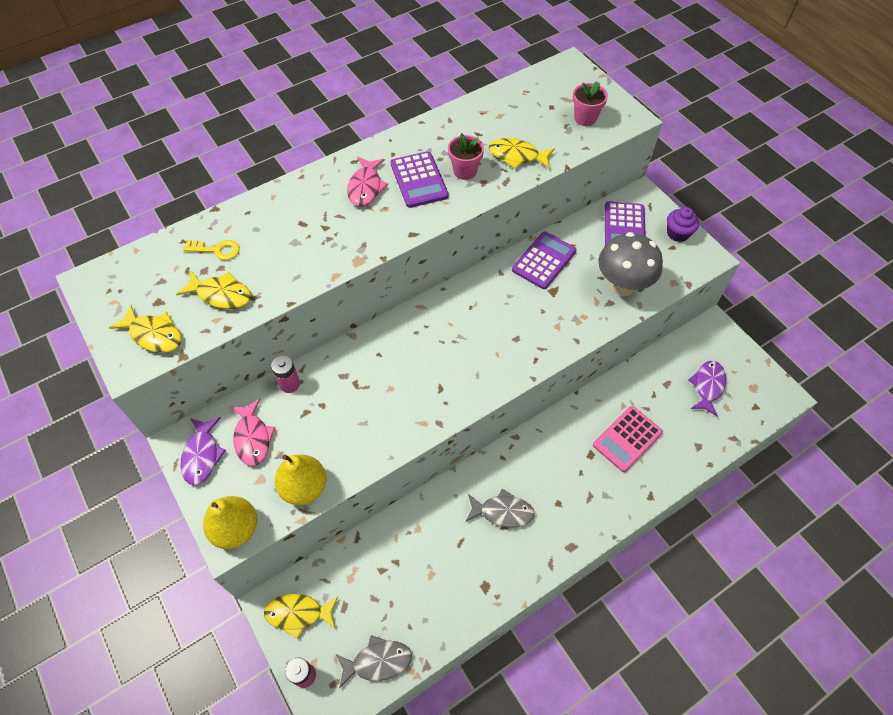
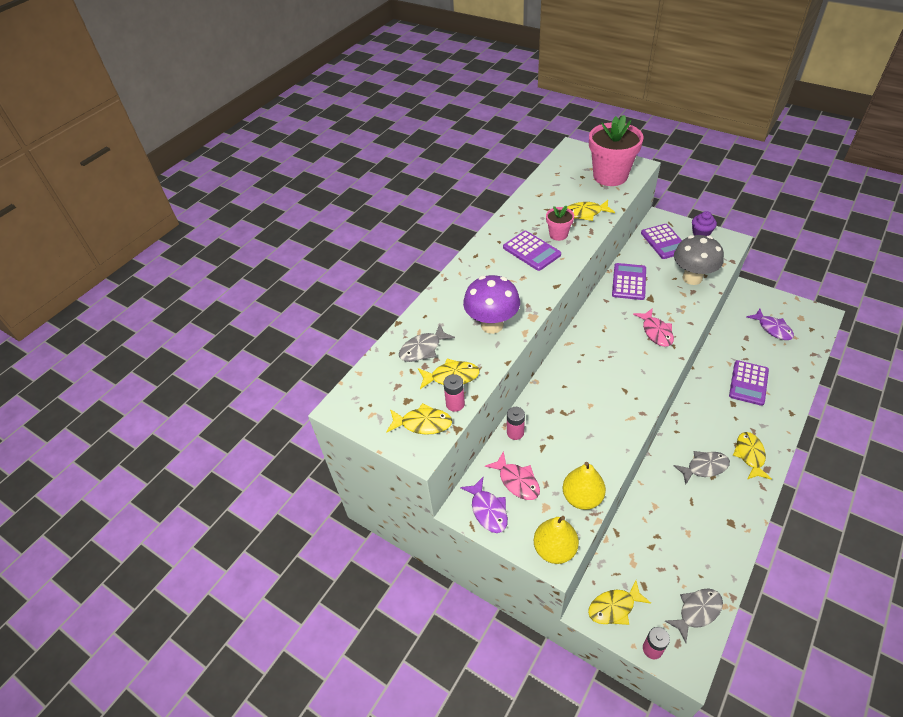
camera: 20 degrees left, 10 degrees down
(201, 327) = (455, 404): none -> pink battery
(217, 250) = (423, 349): yellow key -> grey fish
(307, 252) = (492, 325): none -> purple mushroom
(365, 187) = (498, 269): pink fish -> pink fish (656, 332)
(564, 522) = (750, 455): none -> yellow fish
(585, 118) = (610, 176): pink flower pot -> pink flower pot, size x2.02
(627, 439) = (748, 383): pink calculator -> purple calculator
(707, 386) = (772, 328): purple fish -> purple fish turned 150 degrees clockwise

